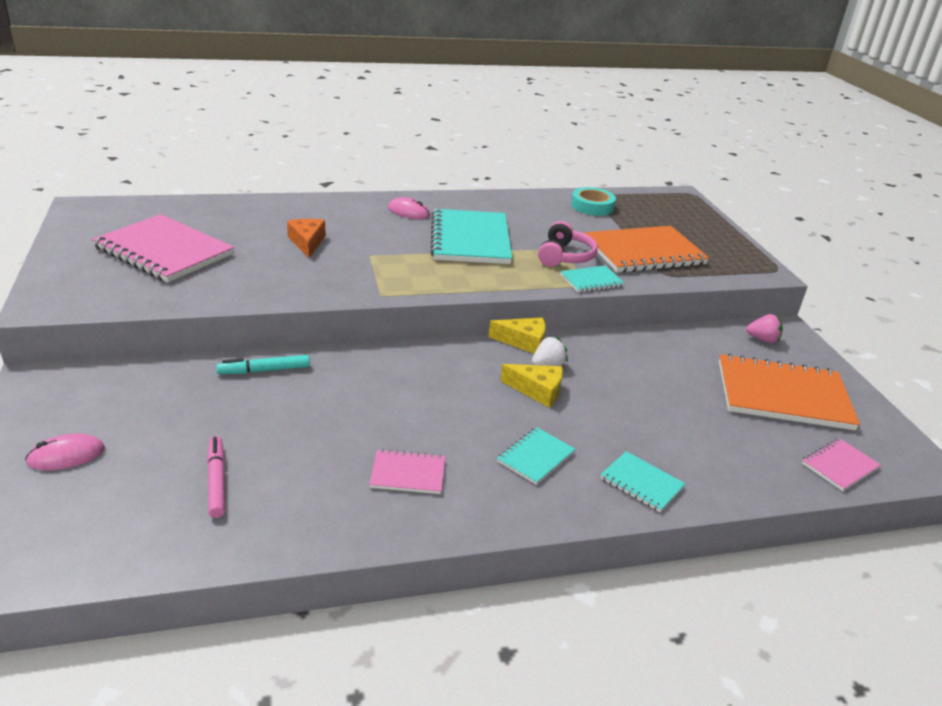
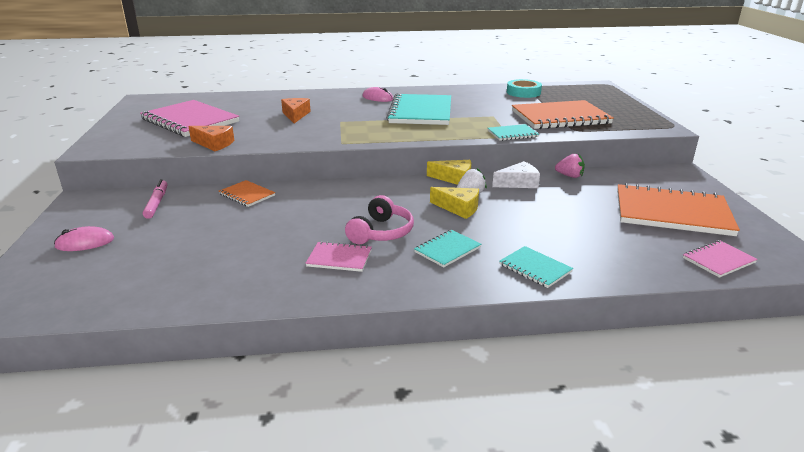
camera: 10 degrees right, 5 degrees down
(211, 296) = (214, 144): none -> orange cheese
(217, 481) = (189, 260): pink marker -> pink marker (157, 203)
(264, 370) = (247, 195): turquoise marker -> orange notebook
(565, 256) = (494, 120): pink headphones -> pink headphones (381, 232)
(602, 349) = (518, 183): none -> white cheese
(762, 339) = (659, 177): pink strawberry -> pink strawberry (569, 176)

